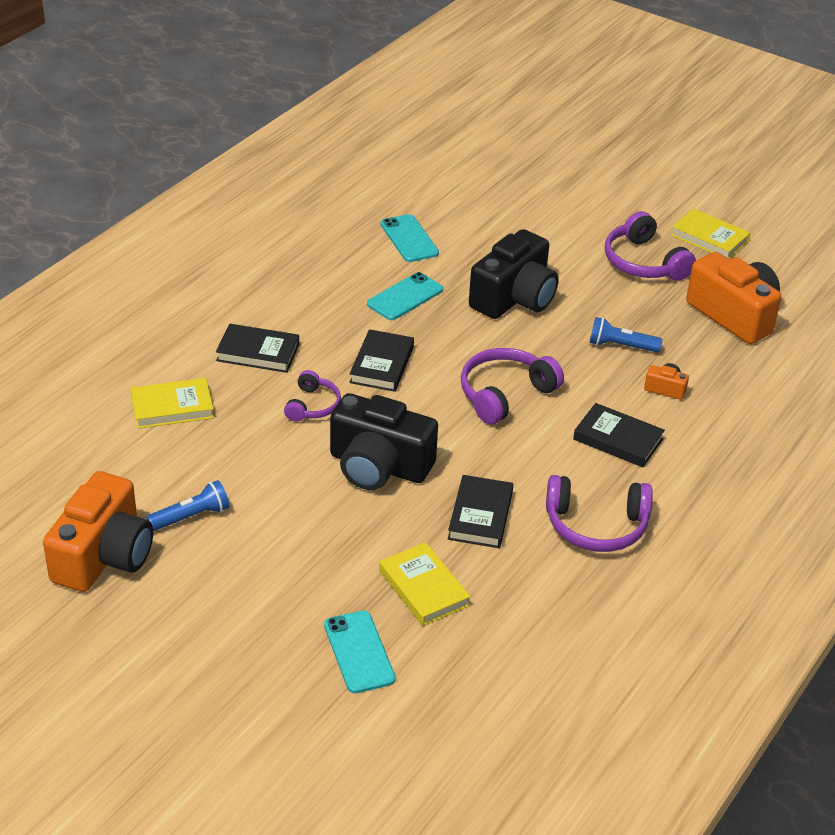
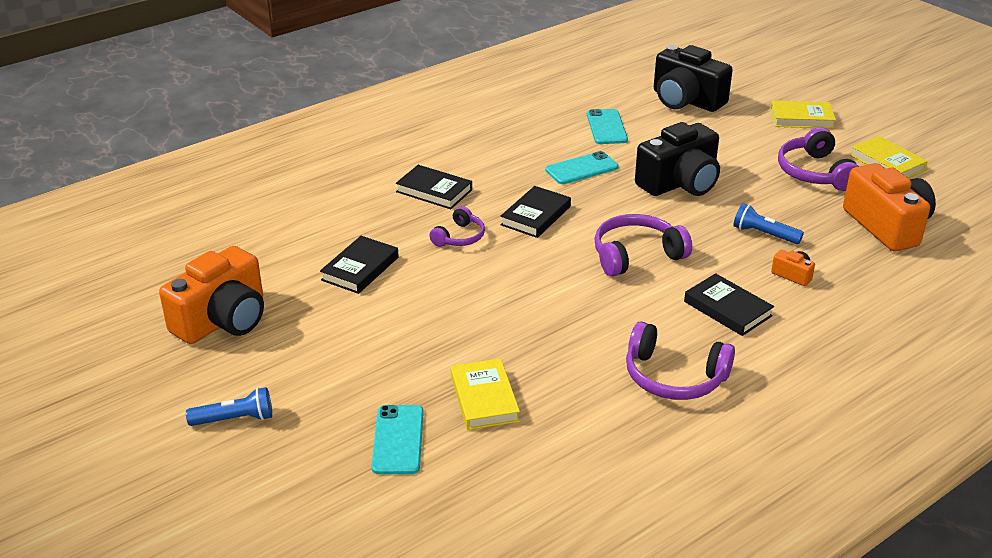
camera: 20 degrees right, 5 degrees down
(172, 407) = (341, 220): yellow book -> yellow book (801, 118)
(191, 516) = (311, 303): blue flashlight -> blue flashlight (235, 419)
(378, 466) = (493, 292): black camera -> black camera (686, 100)
(480, 515) = (566, 348): black book -> black book (360, 268)

